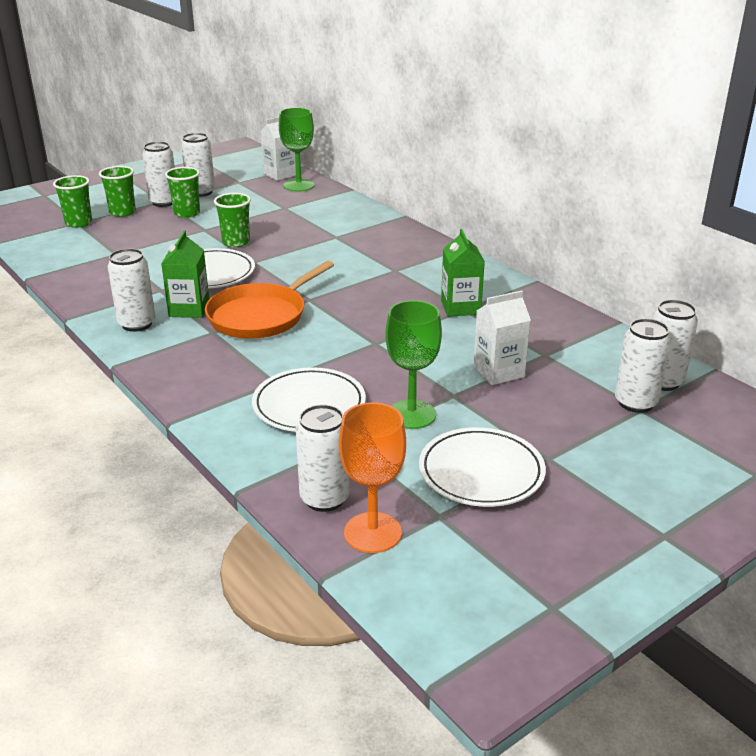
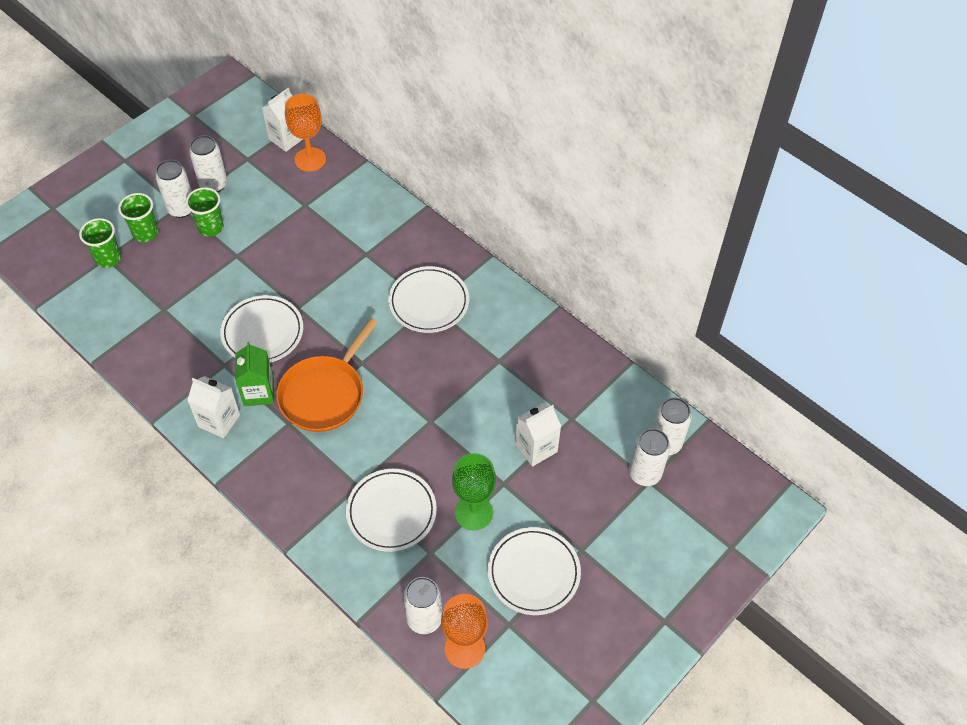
camera: 10 degrees left, 25 degrees up
(137, 324) = (219, 420): white can -> white carton
(236, 242) = (273, 275): green cup -> none
(299, 185) = (310, 159): green goblet -> orange goblet
(394, 268) = (429, 302): none -> white plate
(460, 307) = (495, 358): green carton -> none

